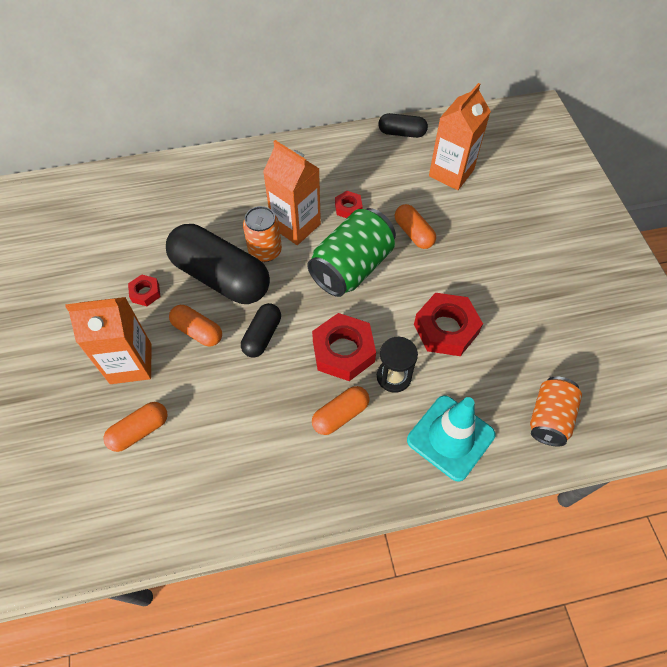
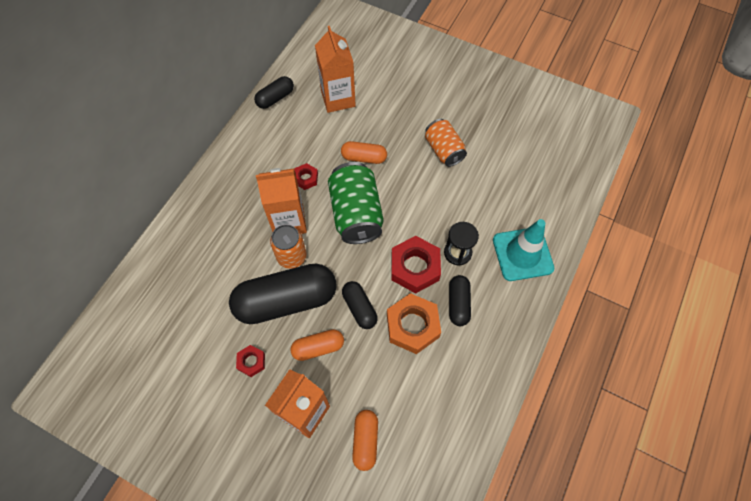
camera: 50 degrees left, 5 degrees up
(282, 391) = (412, 326): none -> orange nut
(340, 415) = (458, 303): orange capsule -> black capsule
(446, 329) = (450, 197): red nut -> none
(549, 418) = (551, 193): orange can -> orange can (443, 150)

